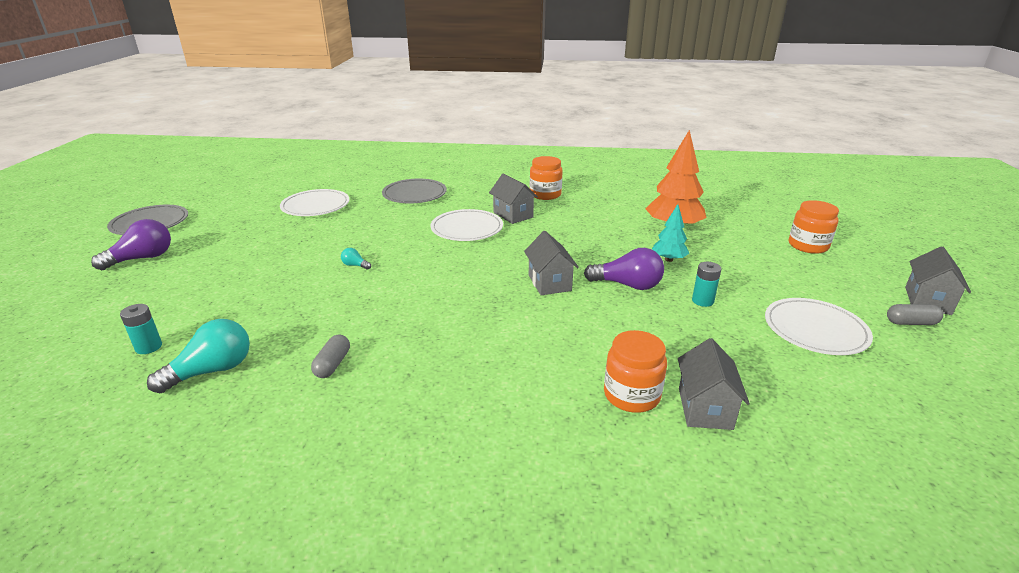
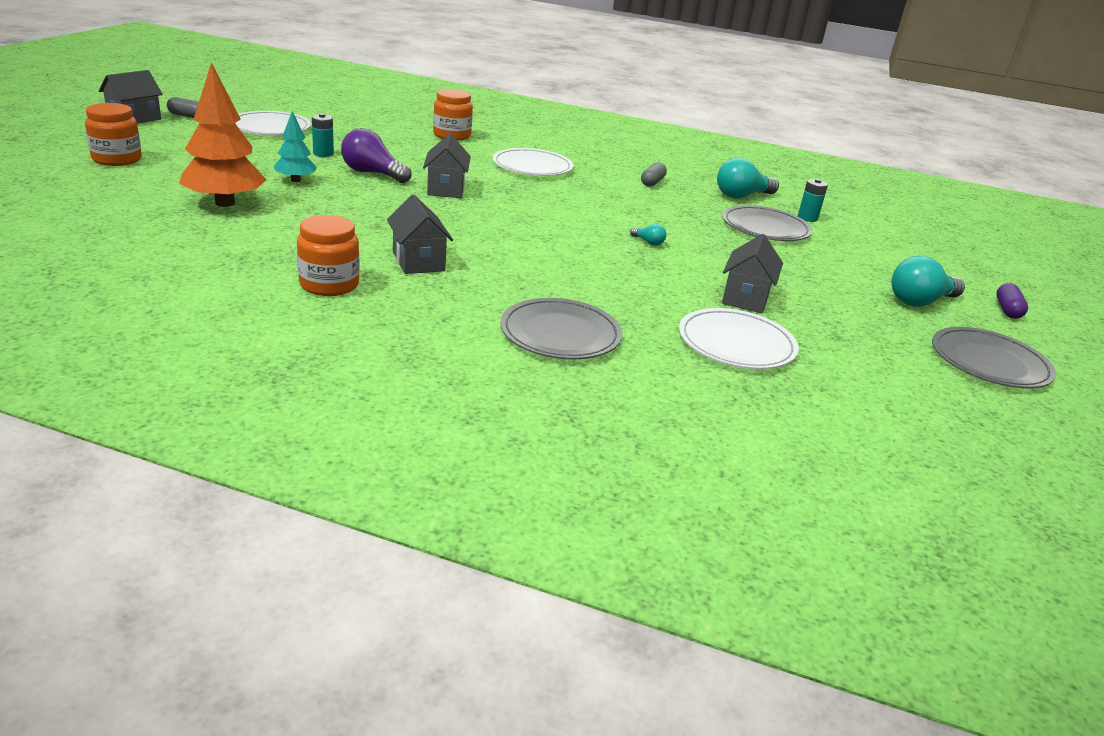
camera: 170 degrees left, 0 degrees up
(63, 266) = (1007, 310): none -> purple capsule
(142, 258) = (920, 301): purple light bulb -> turquoise light bulb
(222, 314) = (765, 228): none -> grey plate
(467, 228) = (499, 256): white plate -> white plate (532, 167)
(704, 408) = (414, 125): grey house -> grey house (746, 298)

